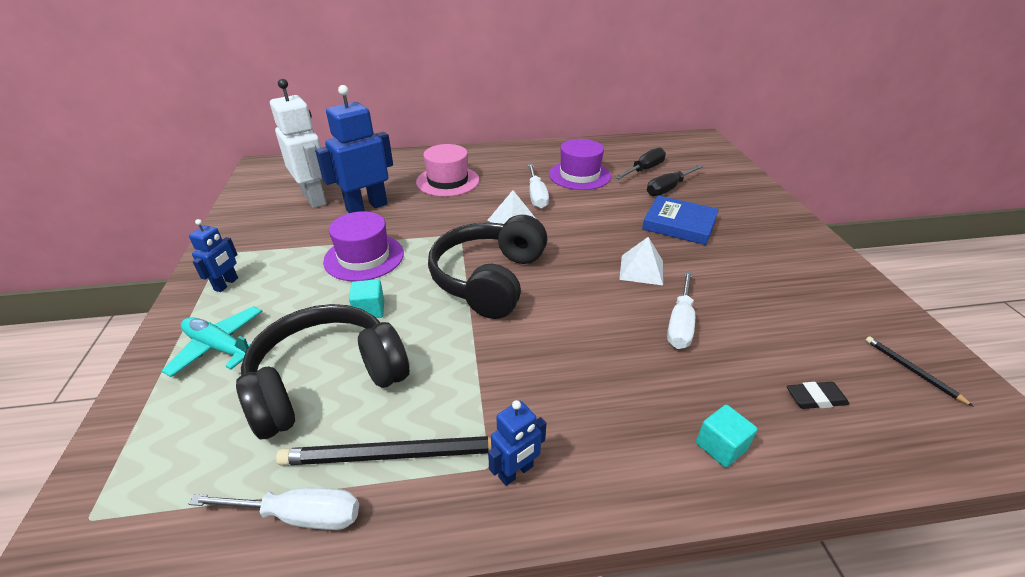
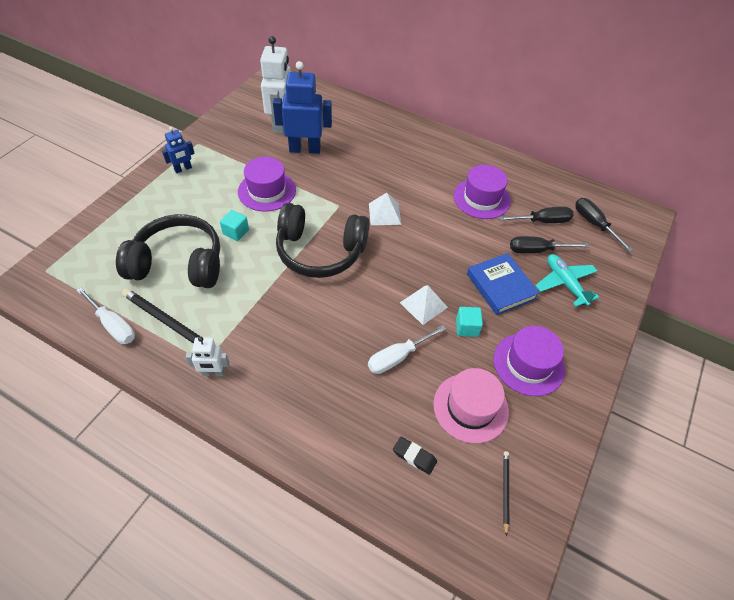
camera: 35 degrees right, 15 degrees up
(220, 347) = (150, 211): turquoise plane -> turquoise plane (565, 283)
(447, 181) = (379, 153): pink hat -> pink hat (470, 407)
(489, 279) = (320, 251): black headphones -> black headphones turned 135 degrees counterclockwise
(516, 472) = (213, 373): blue robot -> white robot
(536, 196) = (426, 200): white screwdriver -> none
(680, 156) = (594, 224): none -> black screwdriver
(721, 446) = (323, 437): turquoise cube -> turquoise cube (467, 327)
(778, 265) = (528, 364): none -> purple hat

